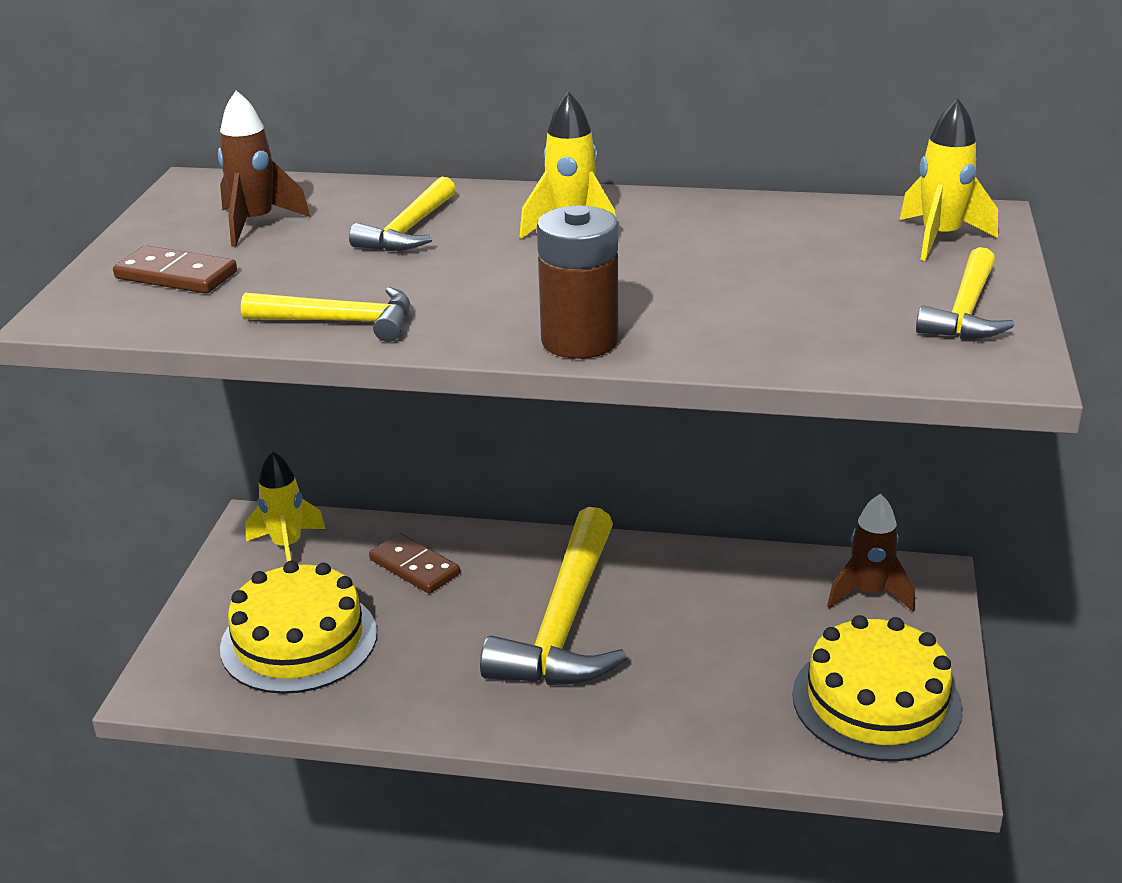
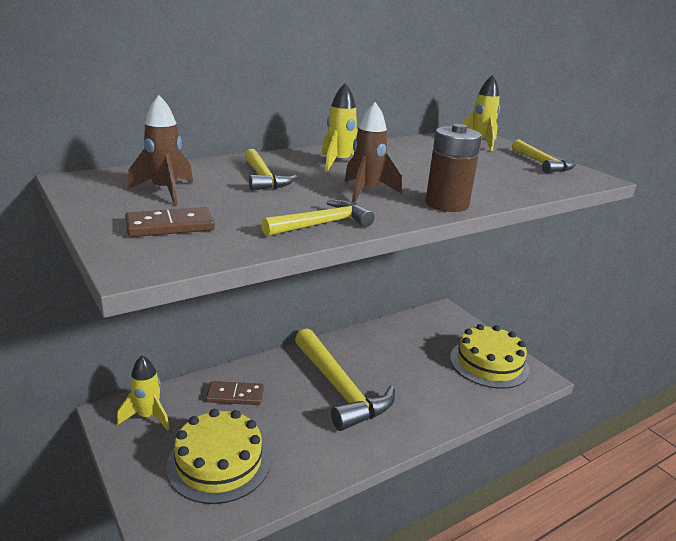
camera: 45 degrees left, 5 degrees down
(869, 594) = (434, 324): brown rocket -> brown rocket (366, 192)

